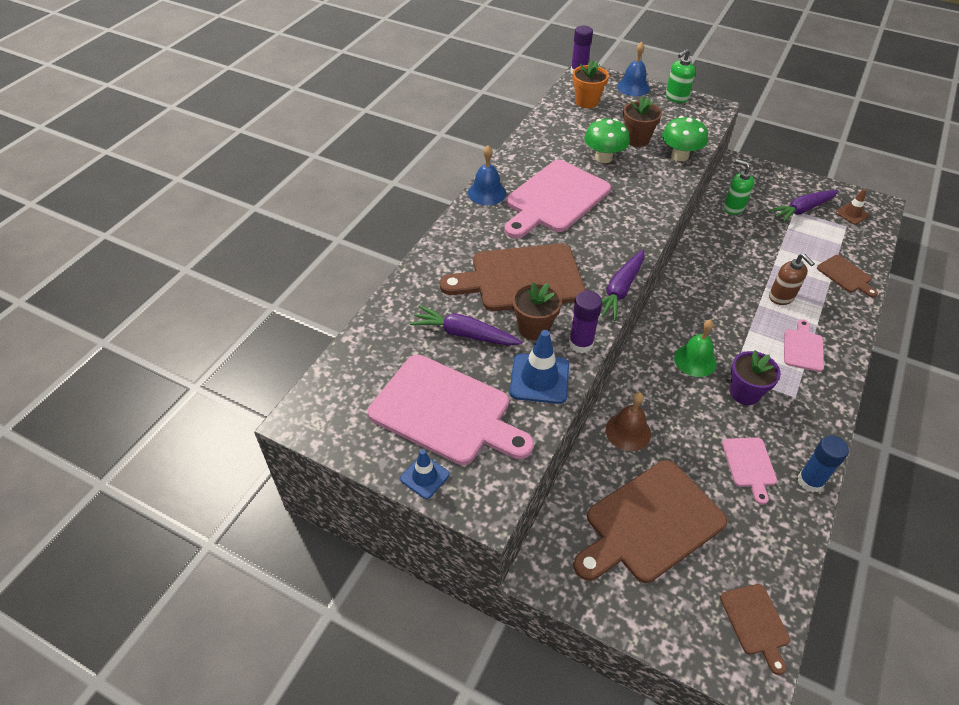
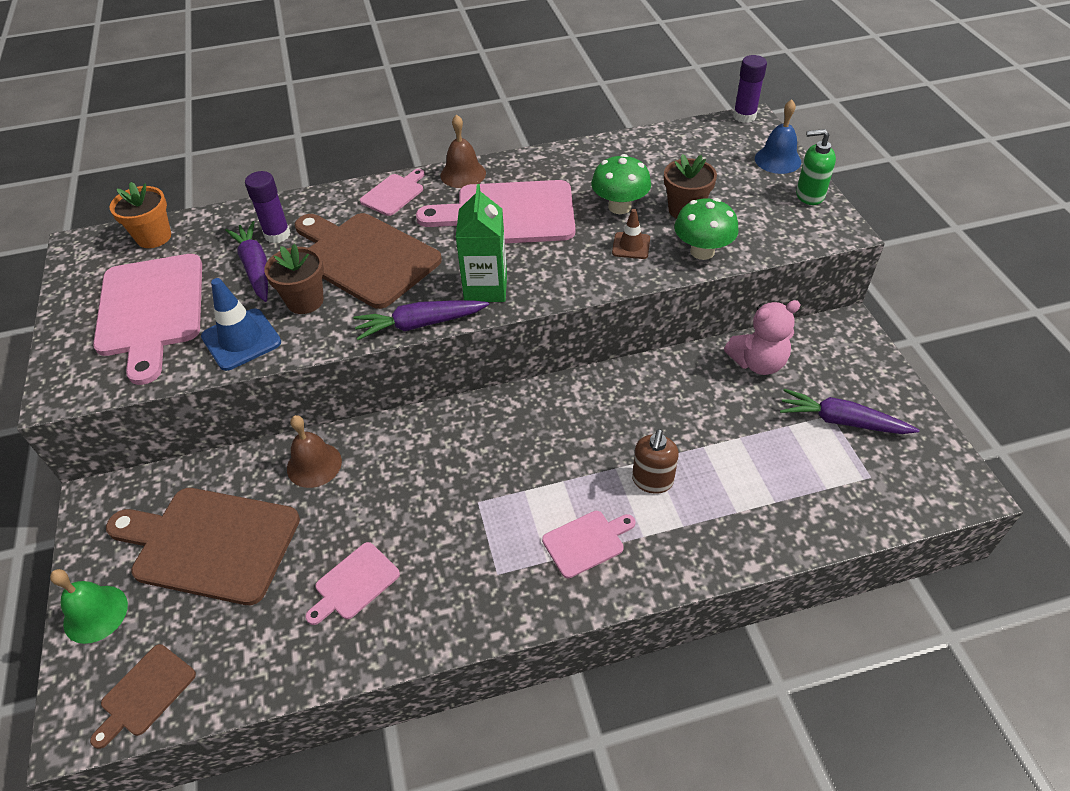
camera: 50 degrees right, 0 degrees up
(424, 477) = (67, 340): blue traffic cone -> none
(466, 231) = (394, 193): none -> pink cutting board
(487, 193) = (463, 174): blue bell -> brown bell
(580, 344) = (314, 340): purple glue stick -> purple glue stick (277, 235)
(586, 102) = (699, 148): orange flower pot -> orange flower pot (154, 237)
(616, 246) = (486, 288): none -> green carton
(695, 360) = (465, 461): green bell -> green bell (95, 614)
(733, 208) = (758, 363): green soap dispenser -> pink teddy bear
(744, 393) = (458, 526): purple flower pot -> none
(810, 481) = (378, 649): blue glue stick -> none
(845, 275) = (769, 521): brown cutting board -> none
(852, 214) = (903, 470): brown traffic cone -> brown traffic cone (631, 246)

